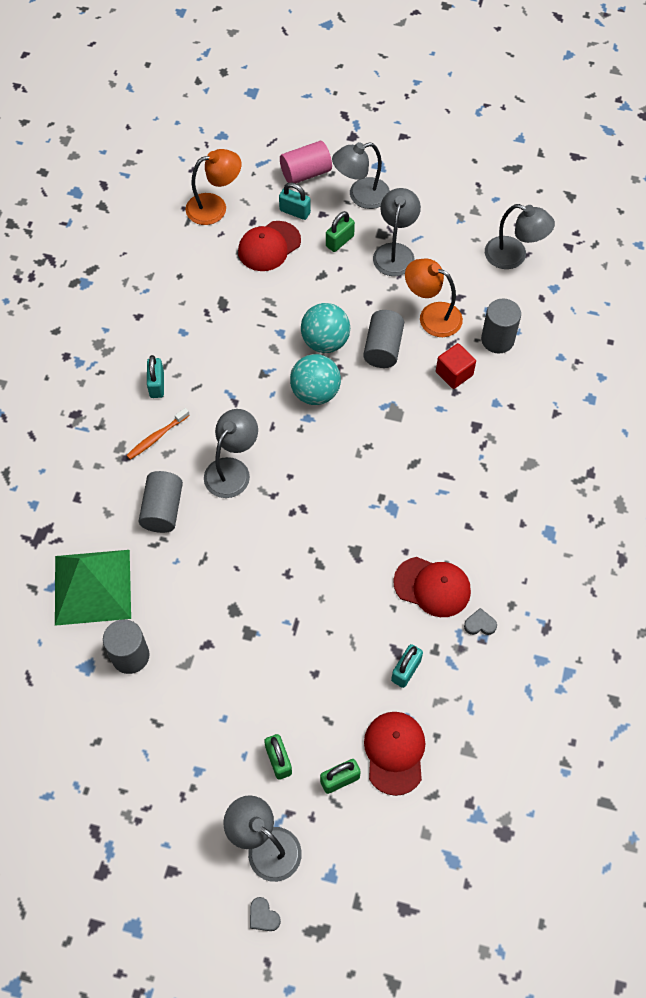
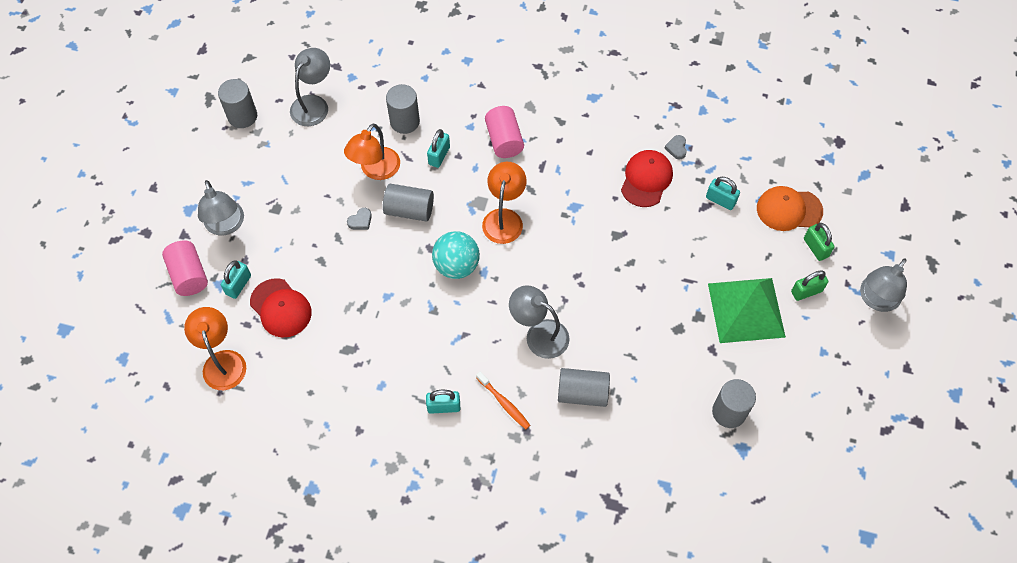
camera: 90 degrees left, 0 degrees up
(92, 587) = (665, 450): green pyramid -> green pyramid (746, 310)
(263, 916) = (928, 300): grey heart -> grey heart (360, 221)
(325, 342) = (400, 257): turquoise ball -> none
(340, 241) = (281, 245): green padlock -> none
(375, 437) = (504, 218): none -> orange lamp
(394, 752) = (789, 210): red cap -> orange cap
(395, 252) = (299, 198): grey lamp -> none
(454, 373) = (439, 156): red cube -> turquoise padlock
(479, 437) = (504, 140): none -> pink cylinder
(493, 197) = (242, 116): none -> grey cylinder

